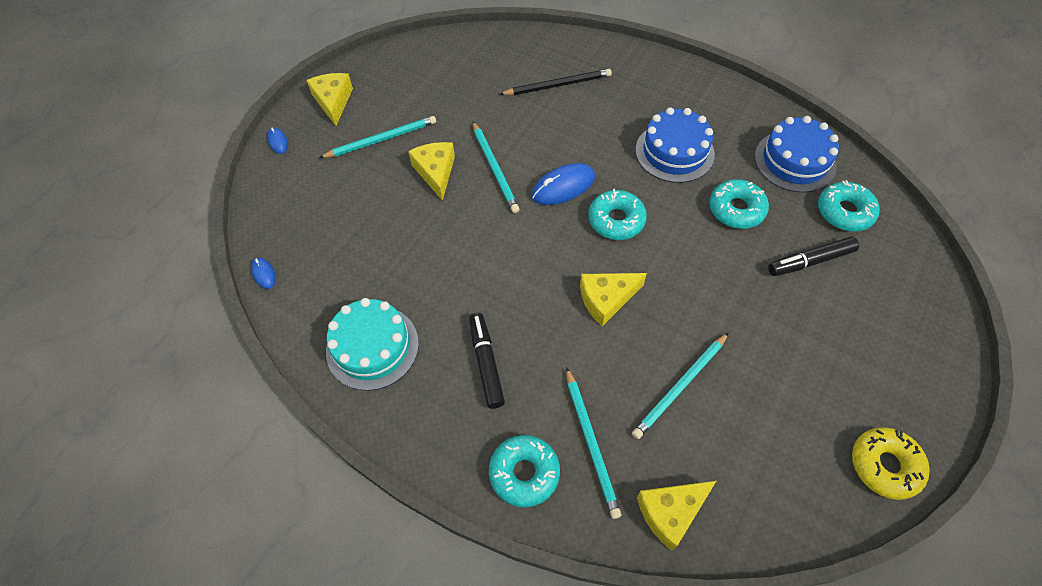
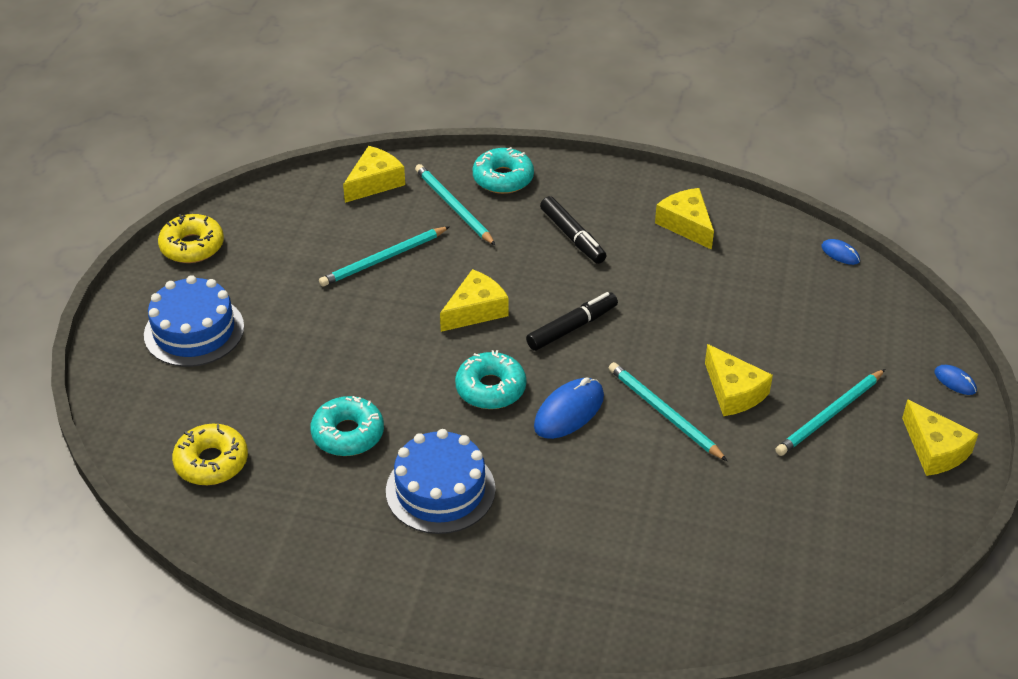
camera: 160 degrees right, 15 degrees down
(372, 347) = (686, 224): turquoise cake -> yellow cheese
(558, 85) = (639, 553): black pencil -> none
(680, 387) = (383, 259): turquoise pencil -> turquoise pencil turned 150 degrees counterclockwise
(795, 161) = (275, 516): blue cake -> blue cake (194, 331)
(810, 261) = (256, 396): black marker -> black marker (572, 328)
(844, 212) = (211, 462): turquoise donut -> yellow donut

